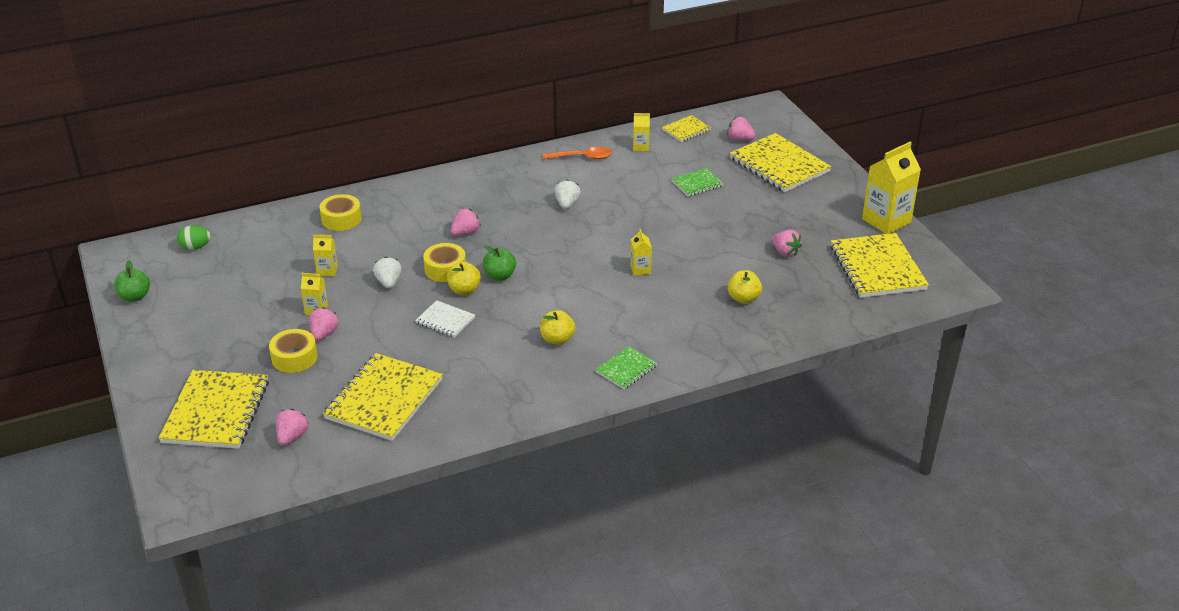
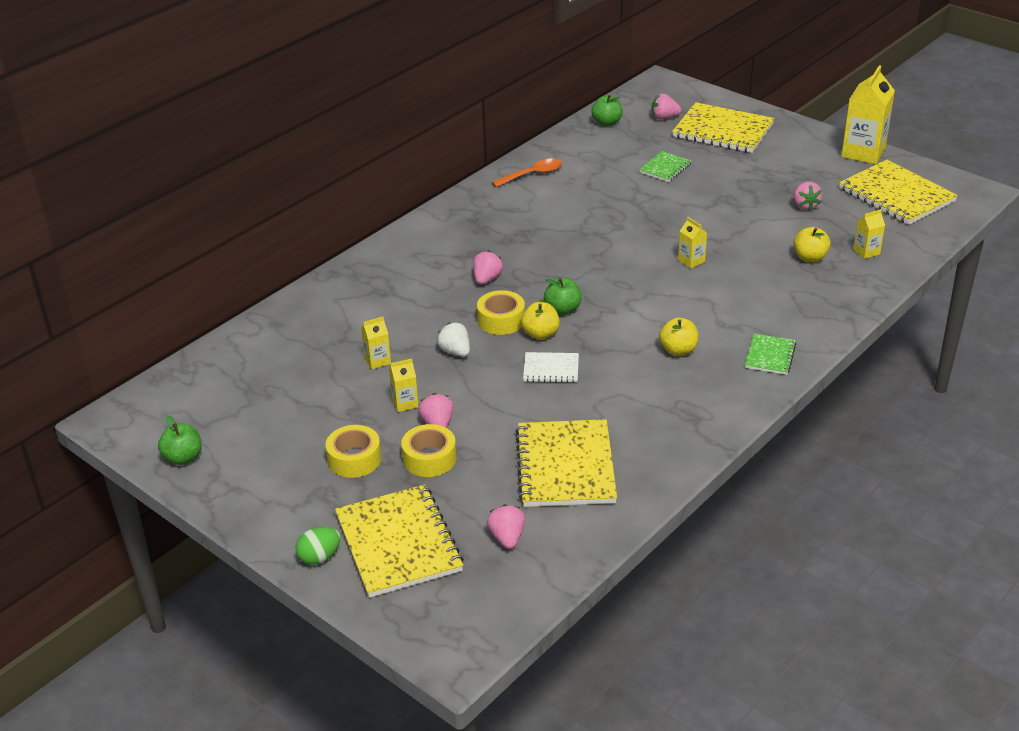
camera: 25 degrees left, 0 degrees up
(195, 247) = (204, 384): green egg -> green egg (319, 557)
(341, 219) = (341, 305): yellow tape -> yellow tape (354, 459)
(567, 204) = (561, 222): white strawberry -> none
(641, 147) = (579, 149): yellow carton -> yellow carton (866, 252)
(686, 130) = (606, 123): yellow notebook -> green apple
(785, 252) = (805, 205): pink strawberry -> pink strawberry turned 60 degrees clockwise

